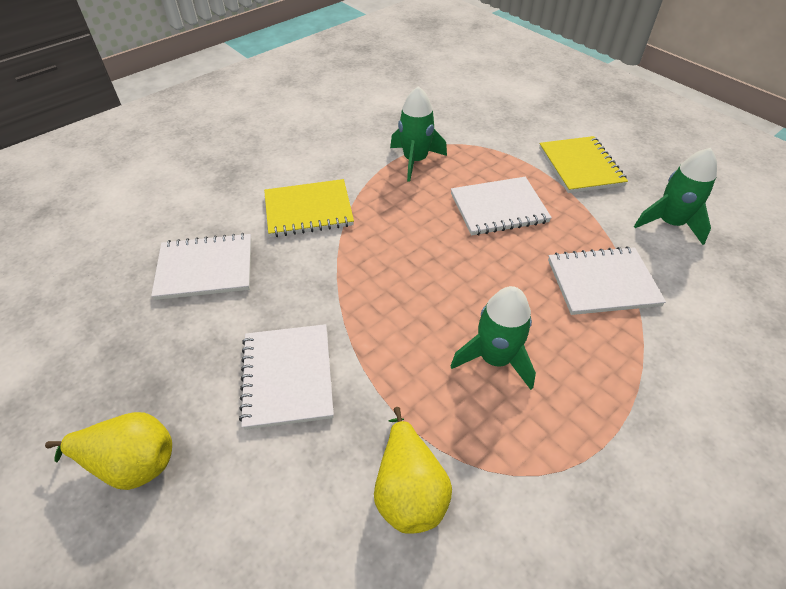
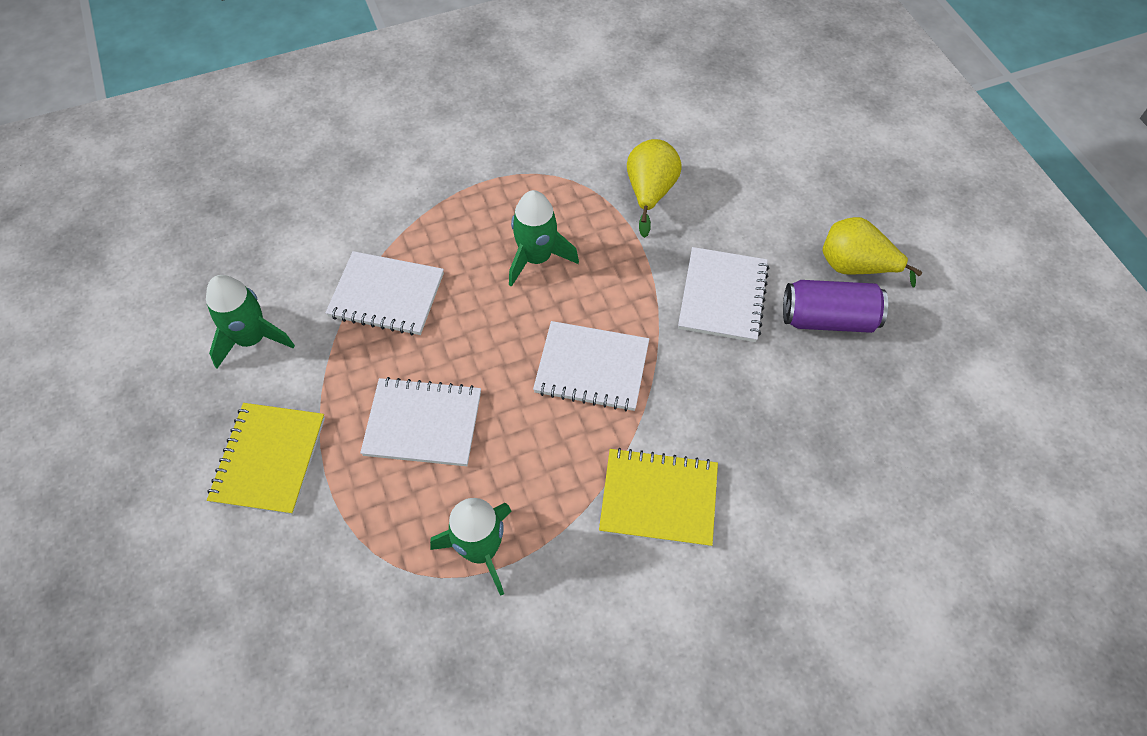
camera: 160 degrees left, 10 degrees up
(170, 386) = (828, 319): none -> purple can
(205, 268) = (795, 444): white notebook -> white notebook (592, 368)

